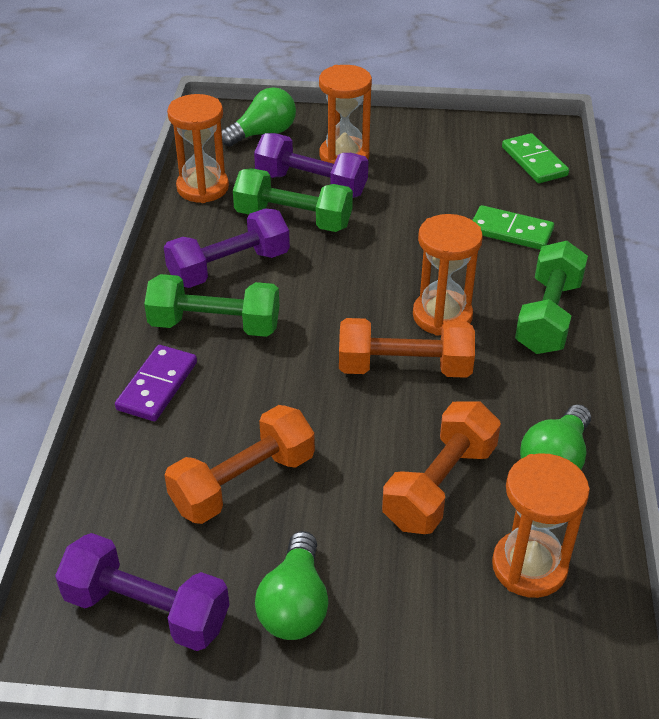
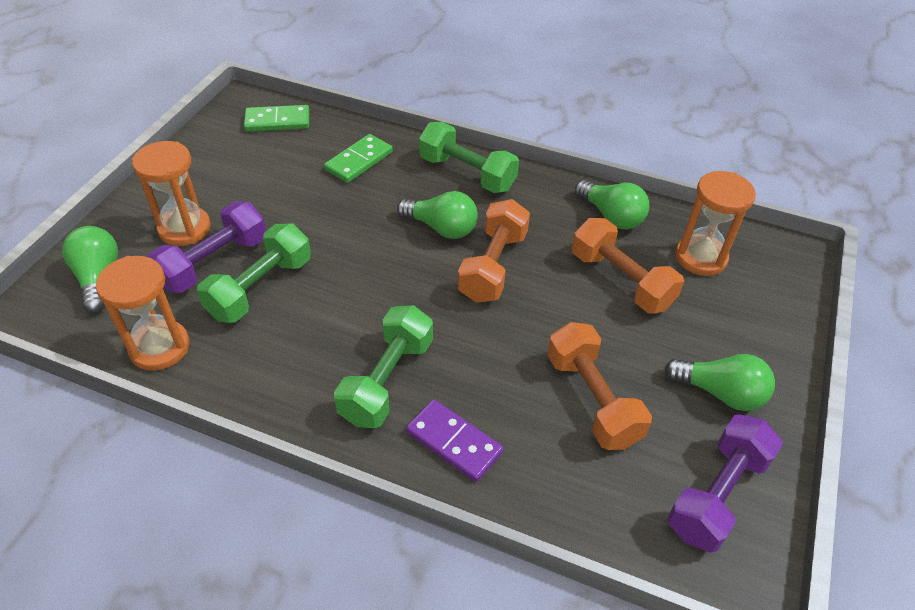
camera: 75 degrees left, 5 degrees up
(229, 267) = (306, 352): purple dumbbell -> none
(442, 316) = (441, 228): orange hourglass -> green light bulb

